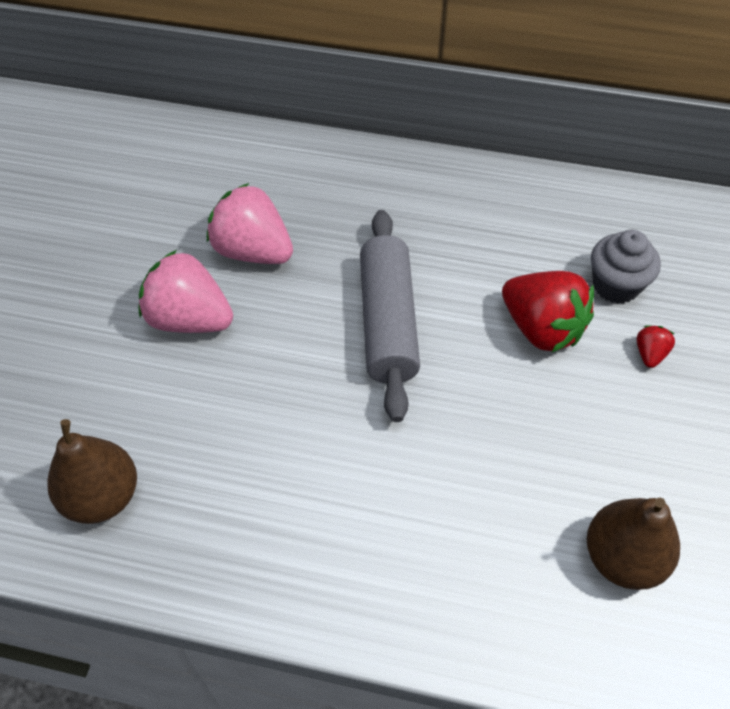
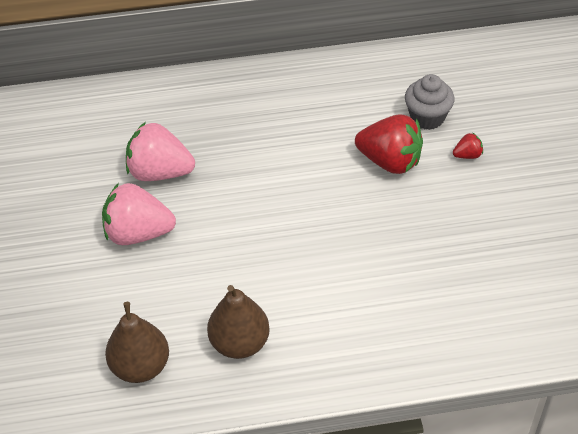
camera: 20 degrees left, 5 degrees down
(388, 322) = (283, 190): grey rolling pin -> none
(622, 558) = (500, 284): brown pear -> brown pear (239, 343)
(649, 354) = (467, 155): red strawberry -> red strawberry turned 75 degrees clockwise

